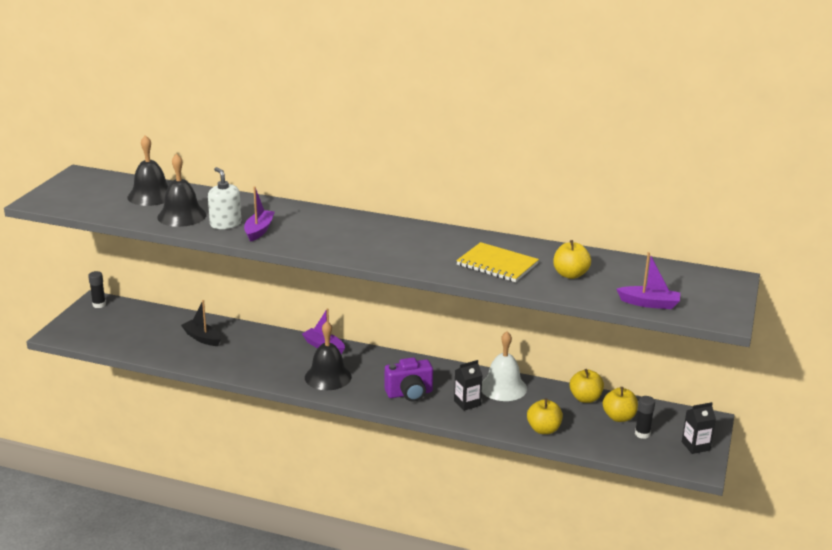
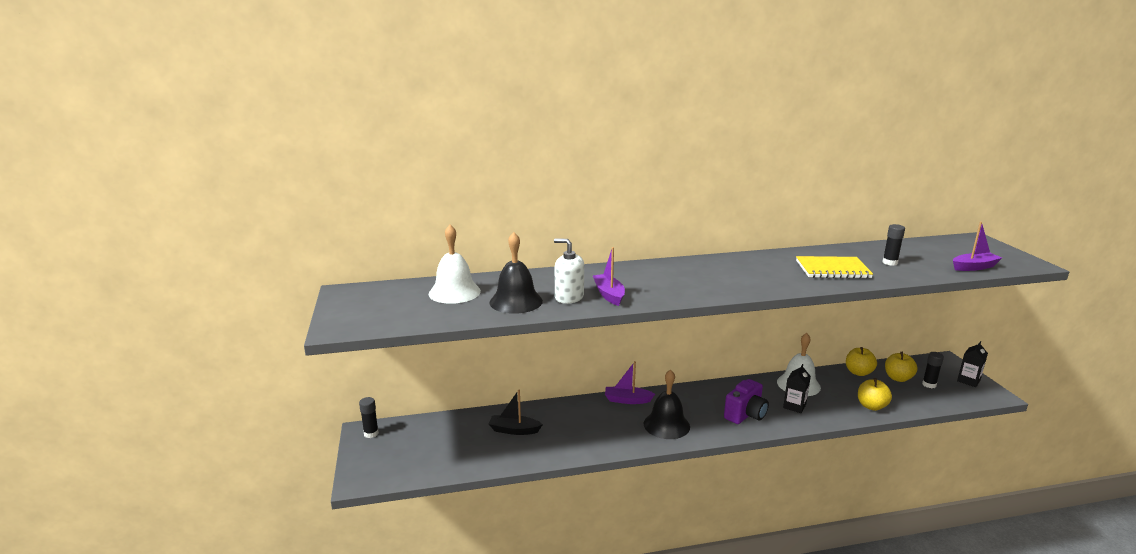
camera: 30 degrees left, 5 degrees down
(151, 196) = (454, 292): black bell -> white bell
(570, 274) = (889, 263): yellow apple -> black glue stick

